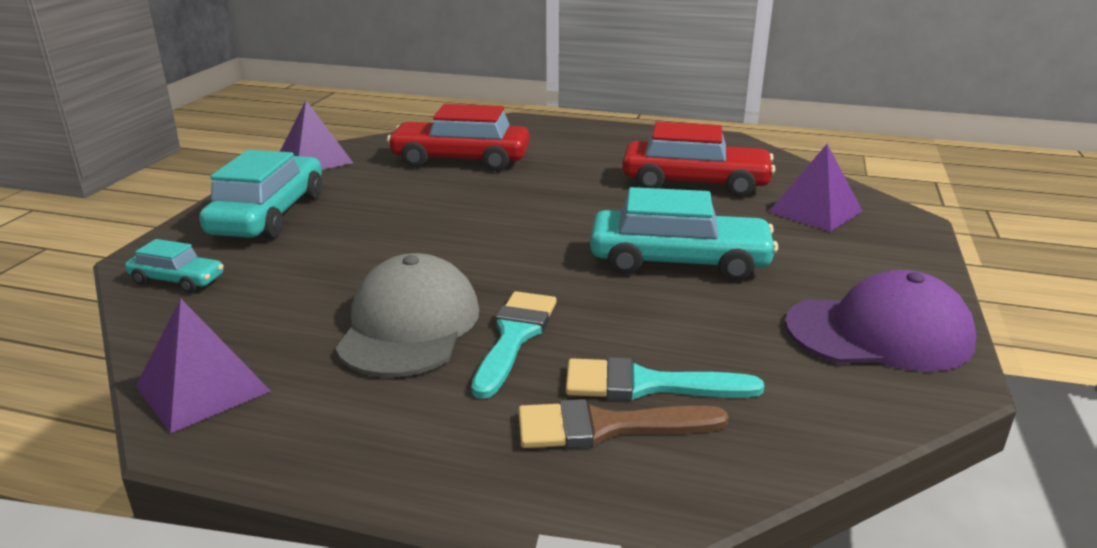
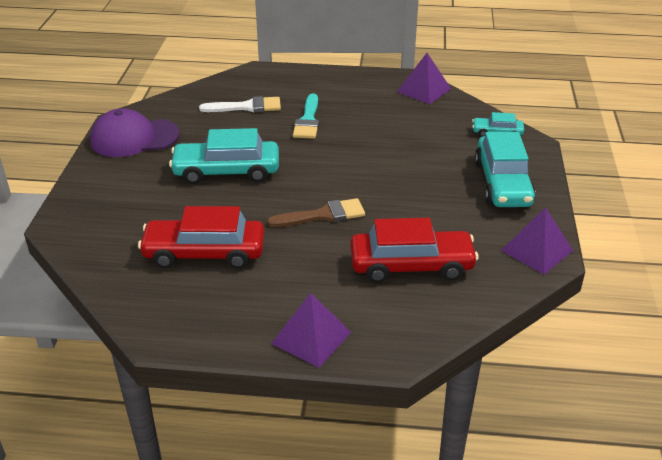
camera: 170 degrees right, 10 degrees up
(409, 325) = (359, 121): grey cap -> none
(606, 427) = (262, 92): brown brush -> brown brush (323, 215)
(647, 385) = (246, 107): turquoise brush -> white brush
(815, 211) = (120, 227): purple pyramid -> purple pyramid (311, 337)

